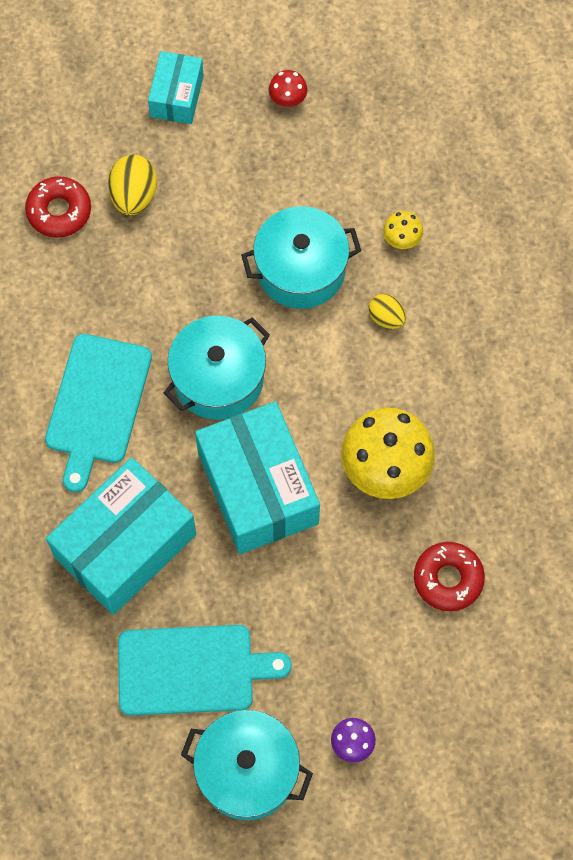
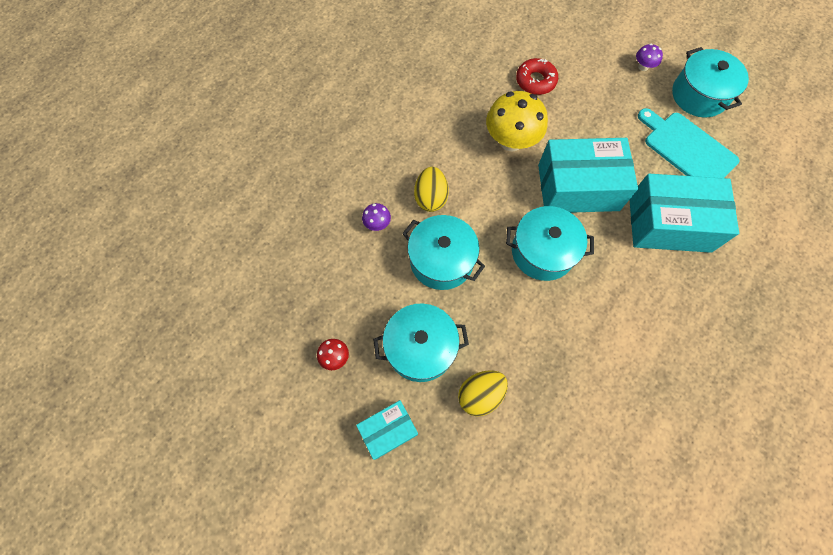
camera: 130 degrees left, 0 degrees up
(59, 211) = (532, 433): red donut -> none
(97, 404) = (618, 301): turquoise cutting board -> none
(227, 179) = (420, 348): none -> turquoise pot
(258, 488) = (578, 187): turquoise box -> turquoise box turned 60 degrees clockwise
(386, 318) = (430, 198): yellow egg -> yellow egg, size x1.58
(401, 240) = (377, 224): yellow mushroom -> purple mushroom

